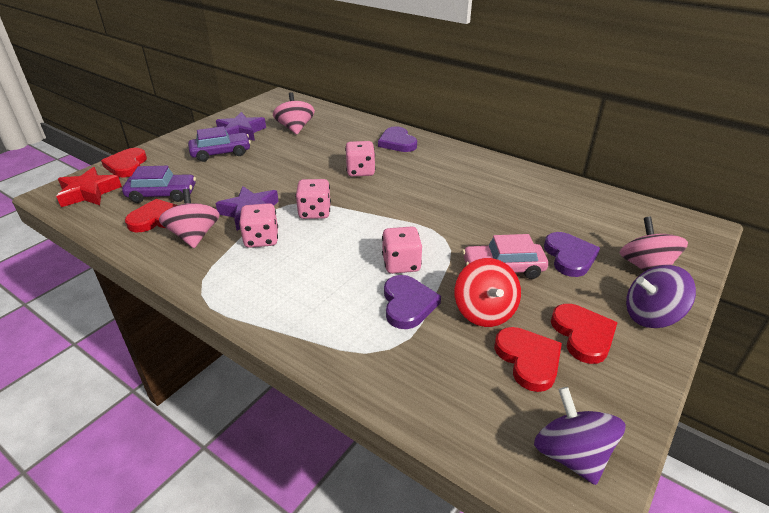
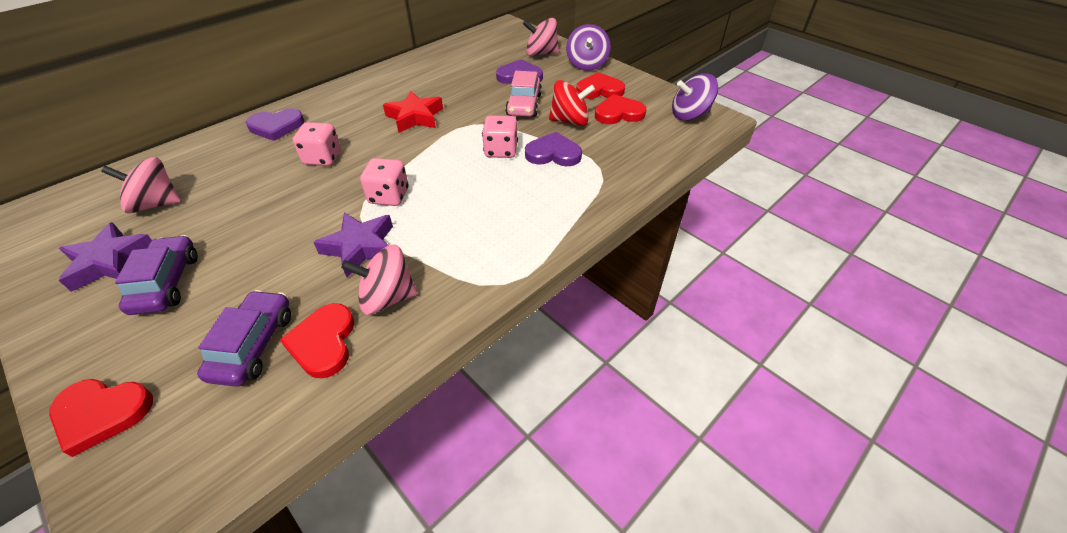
camera: 80 degrees left, 10 degrees up
(89, 193) = (171, 459): red star -> red star (415, 117)
(261, 239) = (422, 238): pink dice -> none

